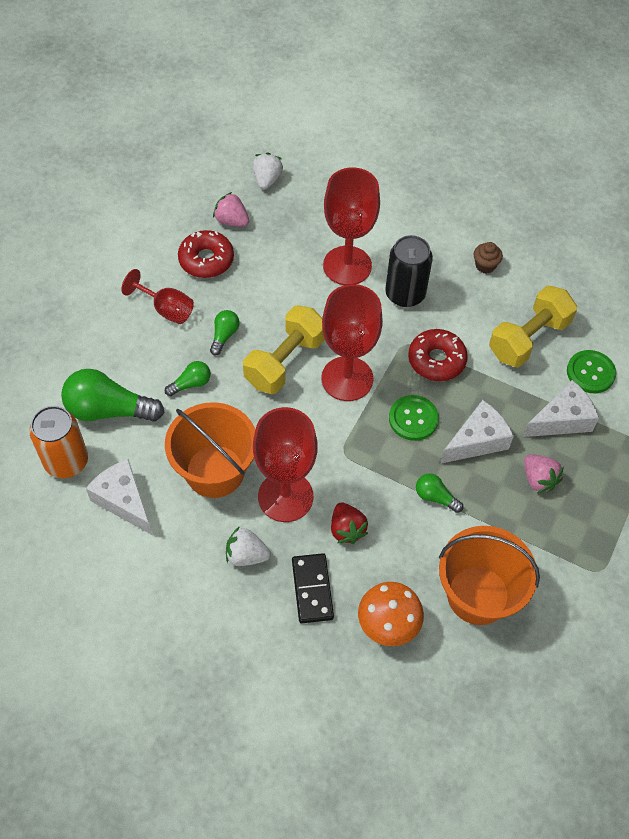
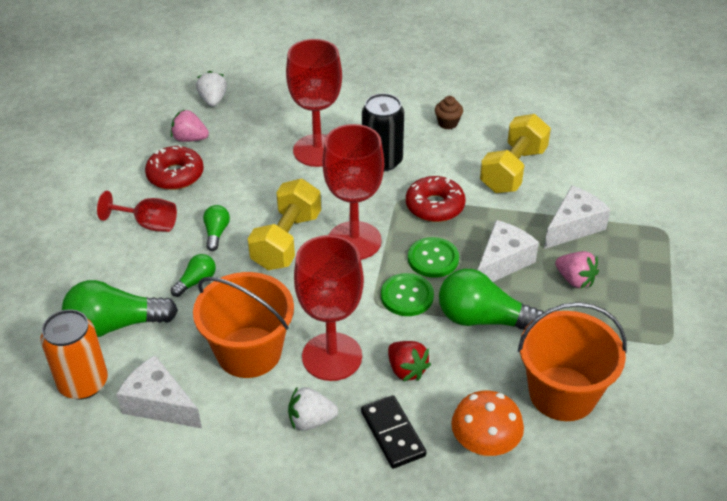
camera: 15 degrees left, 15 degrees down
(435, 497) = (483, 319): green light bulb -> green light bulb, size x1.98
(590, 372) = (582, 184): green button -> green button (407, 296)

